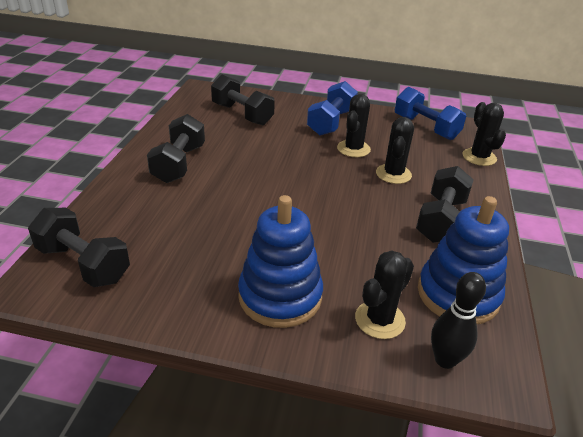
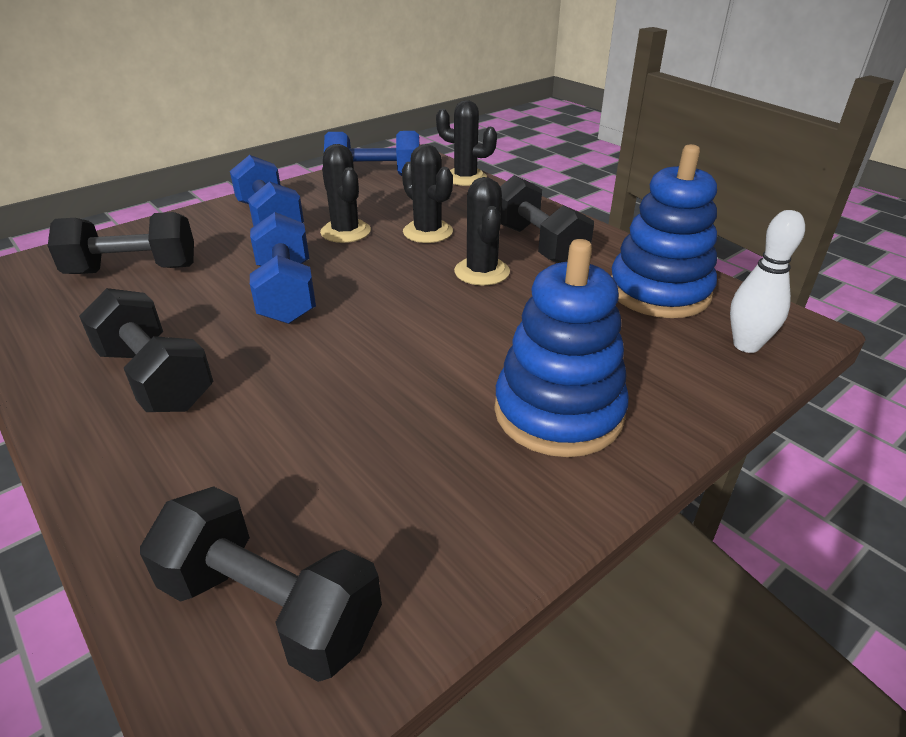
camera: 50 degrees left, 0 degrees up
(83, 264) = (271, 607): black dumbbell -> black dumbbell turned 45 degrees clockwise
(276, 161) = (286, 293): none -> blue dumbbell
(379, 320) = (659, 357): black cactus -> black cactus (482, 272)
(445, 360) = (746, 345): black bowling pin -> white bowling pin

